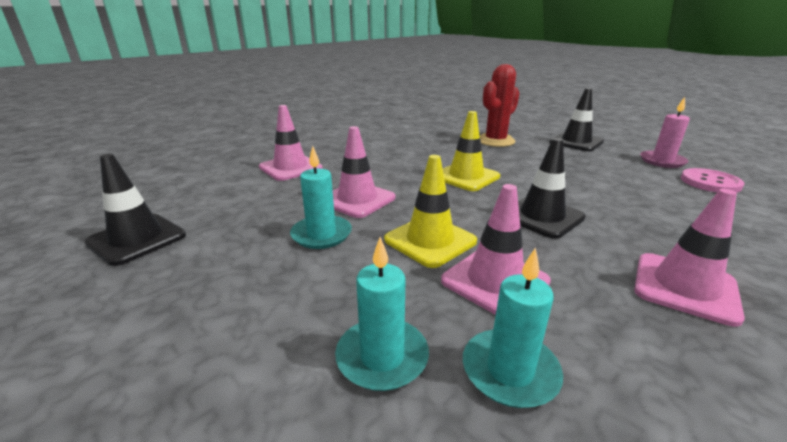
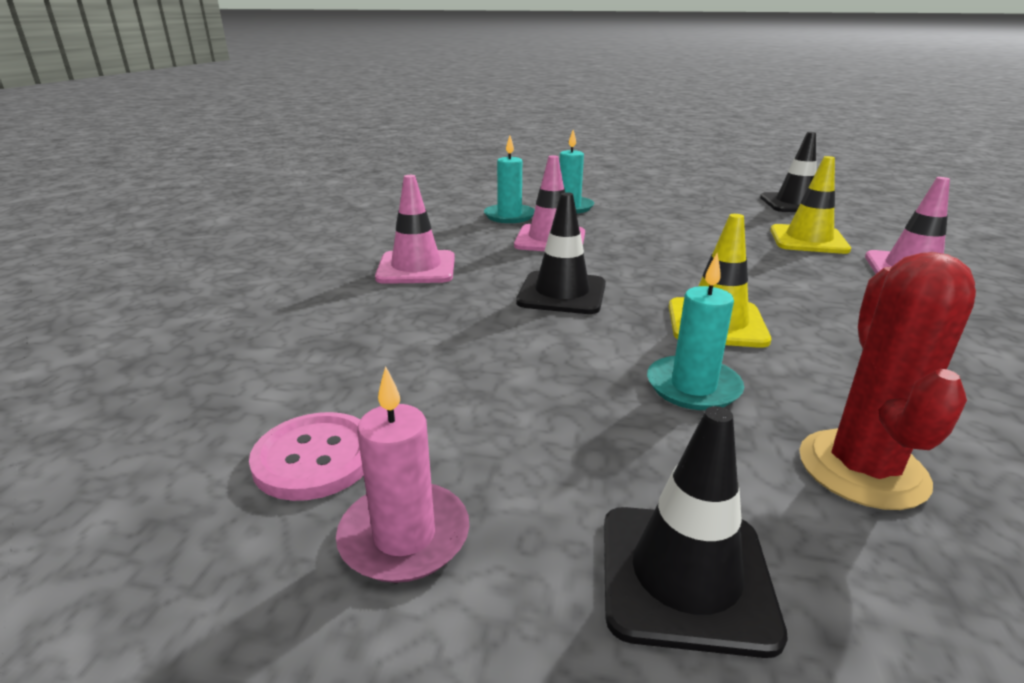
camera: 145 degrees right, 0 degrees up
(321, 234) = (705, 232): turquoise candle -> turquoise candle (693, 387)
(357, 200) = (751, 259): pink traffic cone -> none
(430, 240) = (627, 248): yellow traffic cone -> yellow traffic cone (808, 240)

